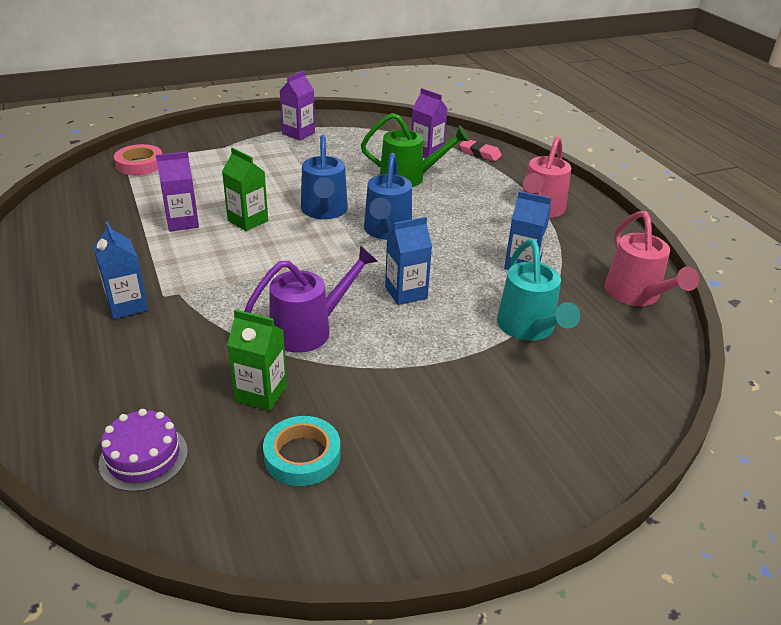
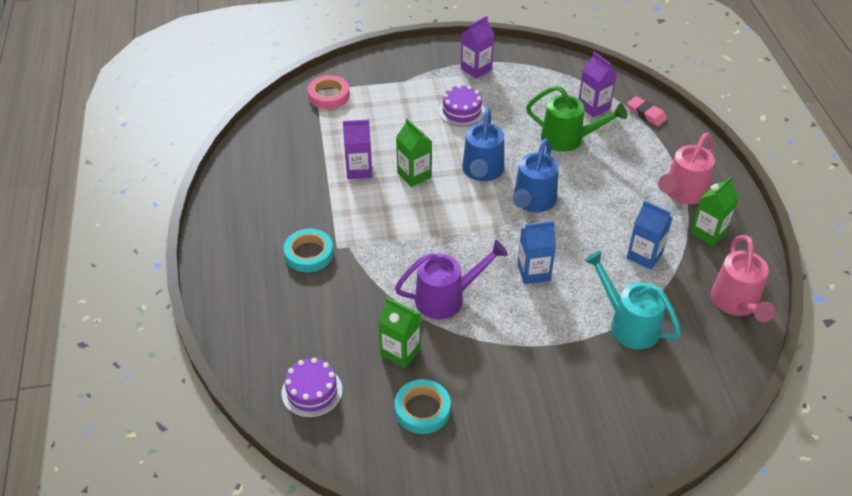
camera: 15 degrees right, 10 degrees up
(127, 305) = (309, 254): blue carton -> turquoise tape
(290, 165) = (461, 111): none -> purple cake
(529, 328) = (628, 324): turquoise watering can -> turquoise watering can turned 135 degrees clockwise
(580, 238) = (708, 233): none -> green carton

